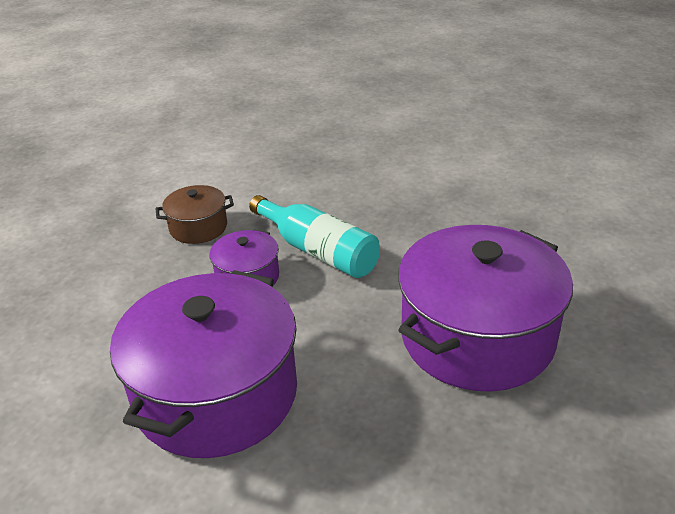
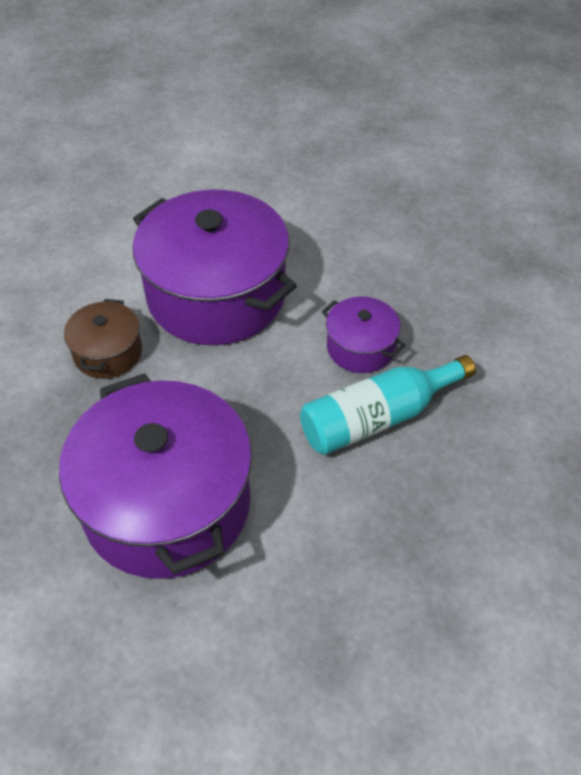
camera: 110 degrees right, 15 degrees up
(198, 227) = (469, 326): brown pot -> brown pot (108, 353)

